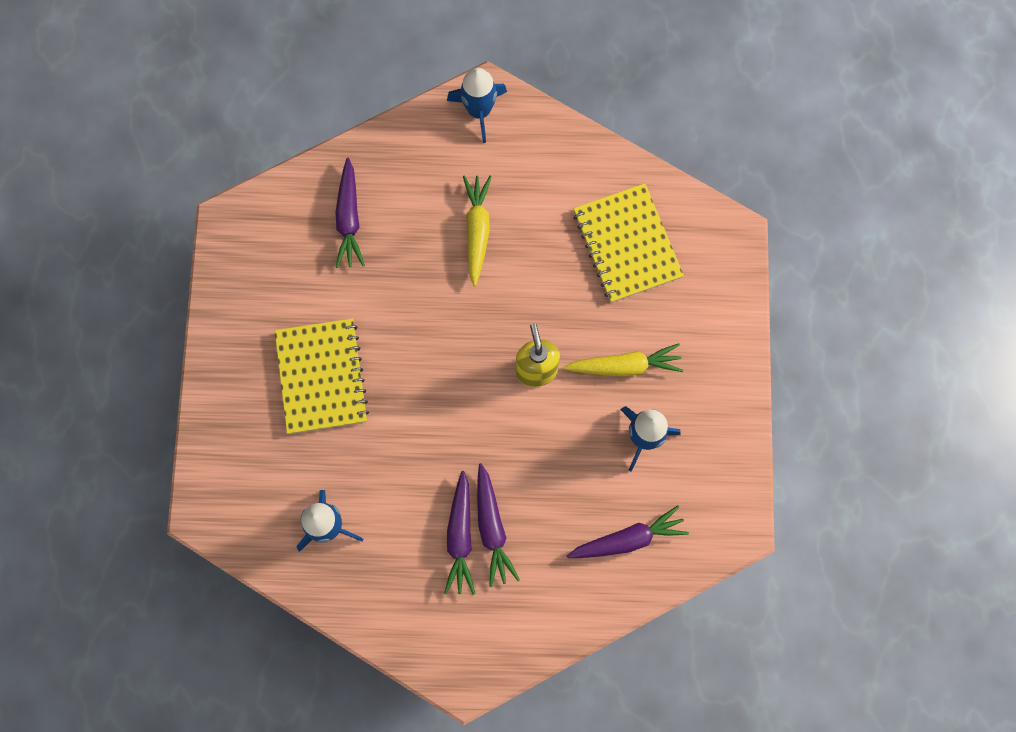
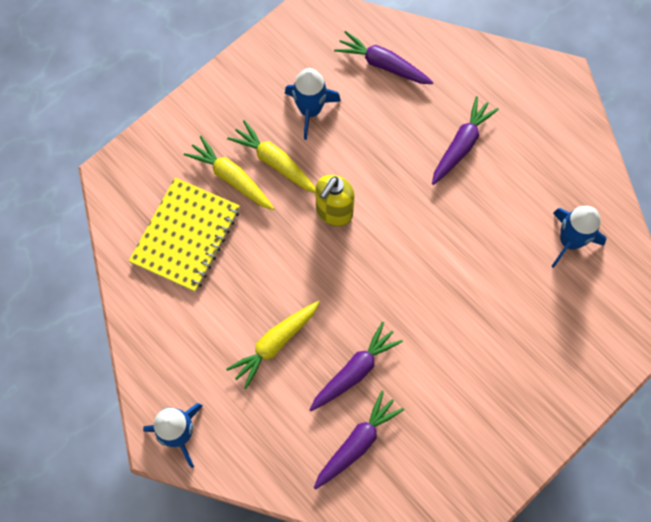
camera: 135 degrees left, 5 degrees down
(321, 377) = (485, 344): yellow notebook -> none
(460, 536) = (487, 158): purple carrot -> purple carrot (354, 371)
(643, 321) = (231, 178): none -> yellow carrot

